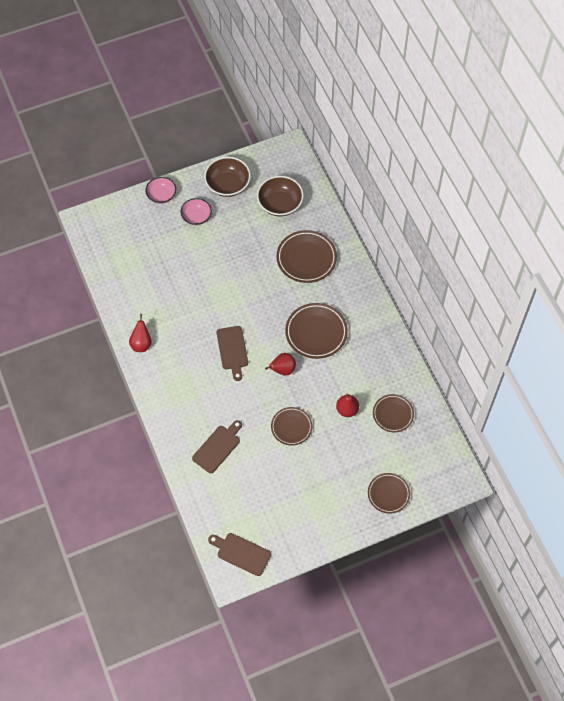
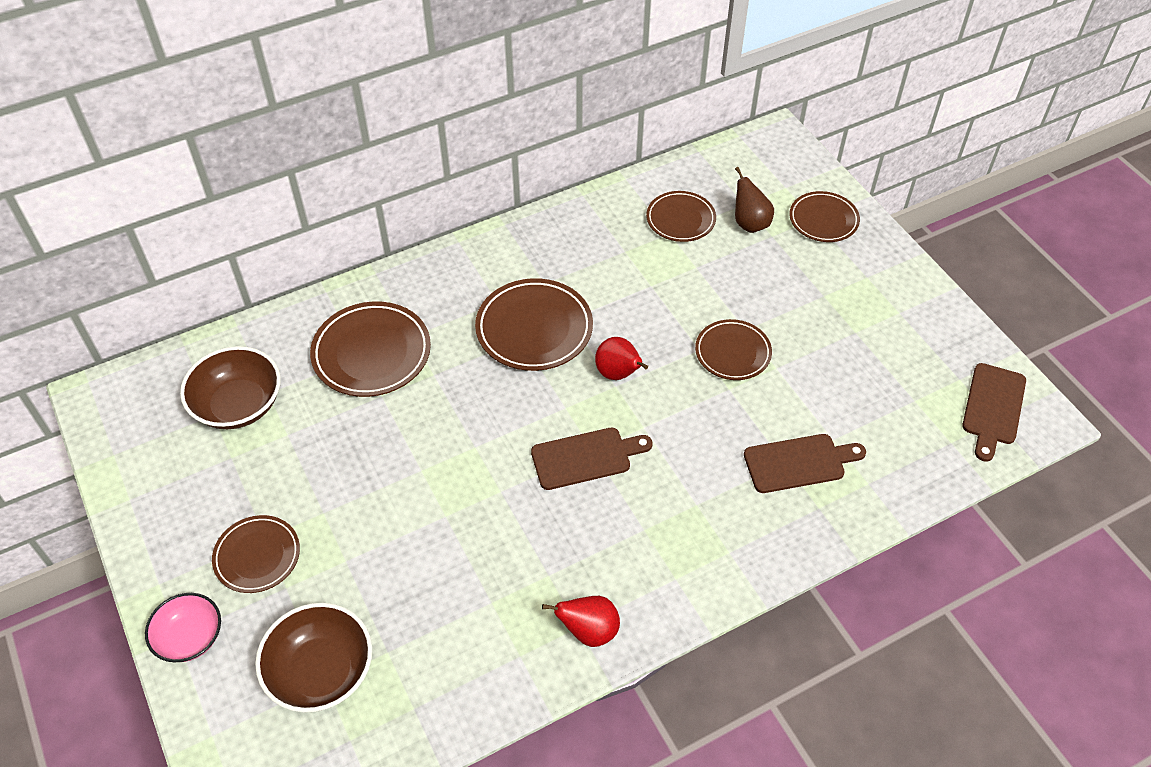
camera: 95 degrees left, 10 degrees down
(196, 217) = (257, 556): pink bowl -> brown plate
(218, 447) = (799, 463): brown cutting board -> brown cutting board turned 135 degrees clockwise
(228, 185) = (177, 503): brown bowl -> brown bowl (321, 671)
(347, 410) = (683, 278): red pear -> none
(387, 451) = (749, 223): none -> brown pear

